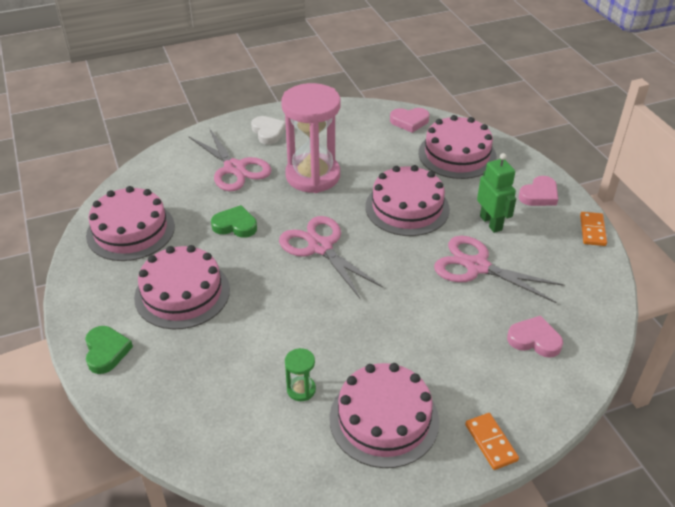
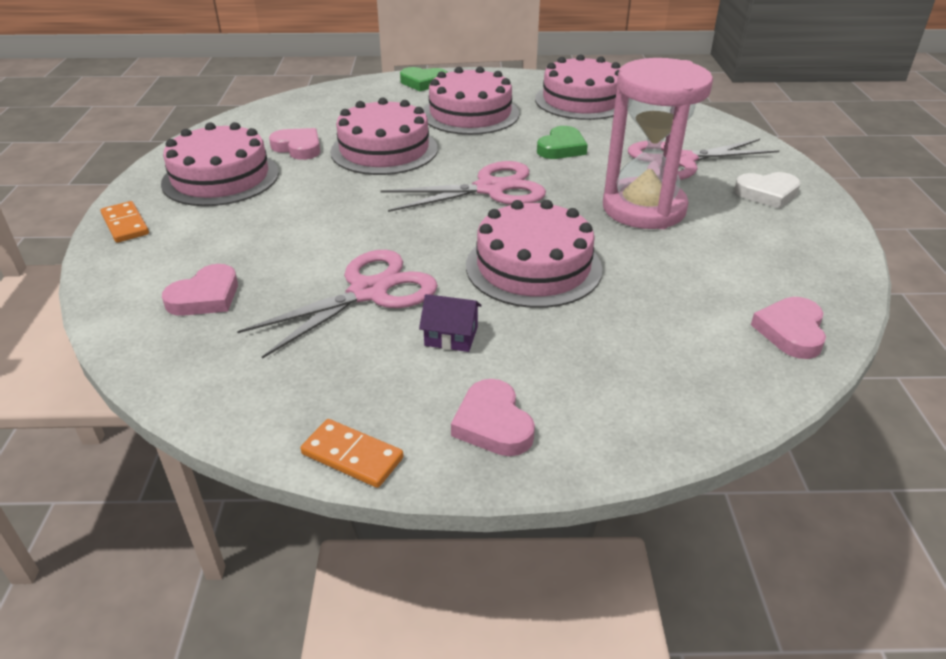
camera: 110 degrees right, 5 degrees down
(301, 389) = (298, 147): green hourglass -> pink heart
(457, 154) = (662, 358): pink cake -> pink cake (384, 150)
(490, 442) = (125, 224): orange domino -> orange domino turned 60 degrees clockwise
(491, 223) = (451, 336): green robot -> purple house

